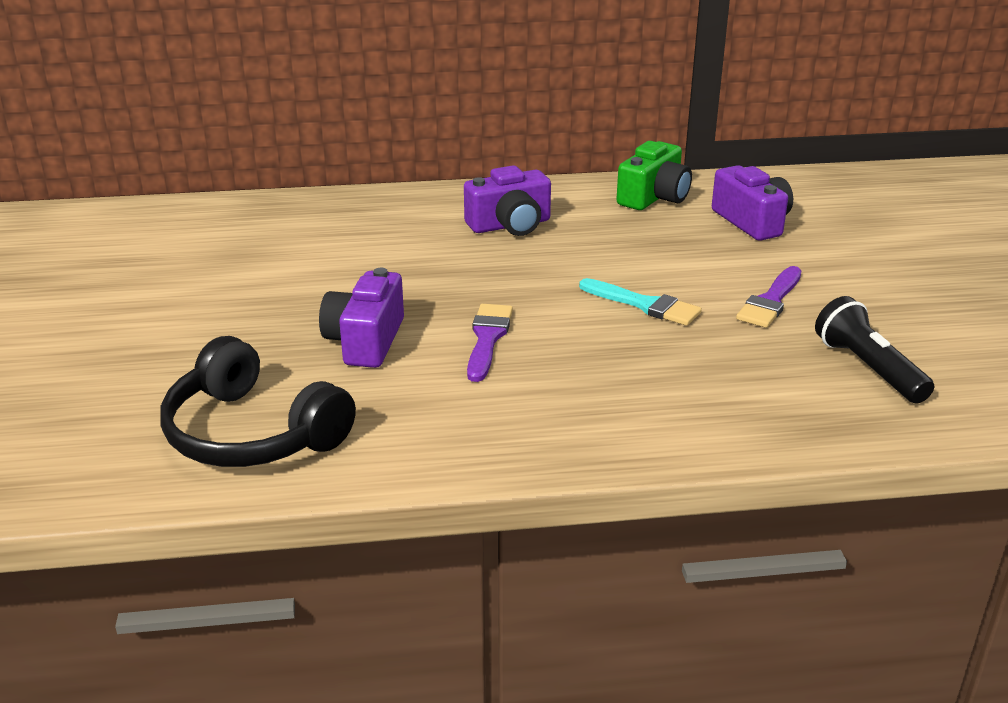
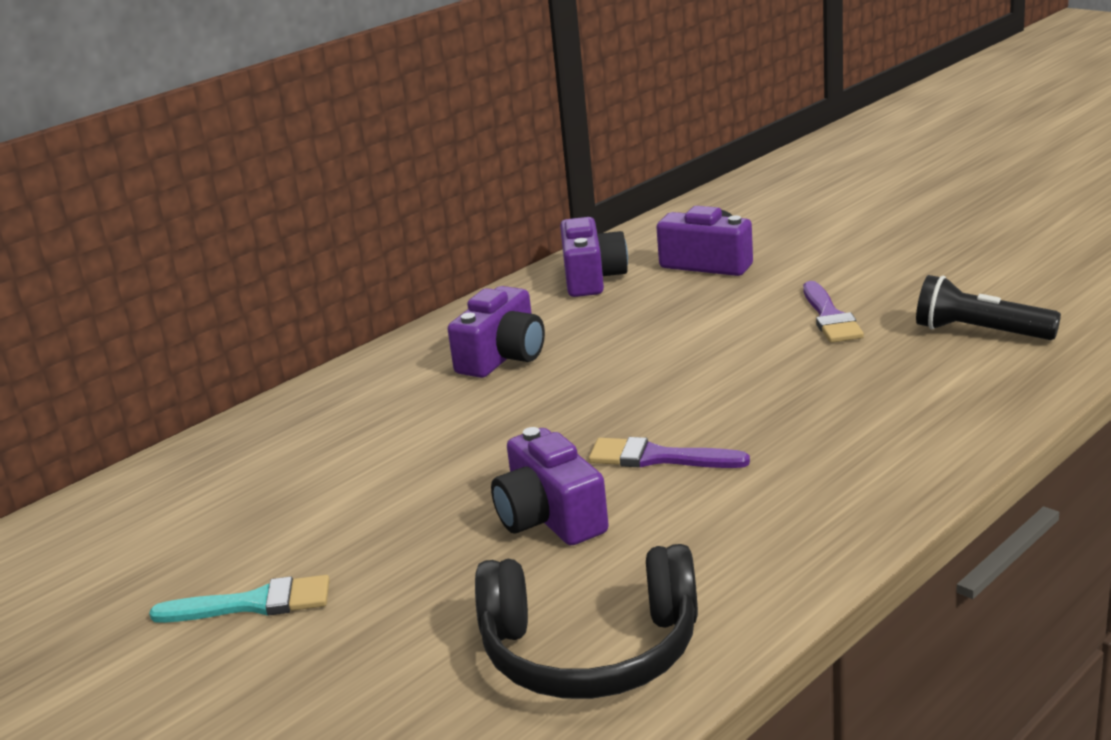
camera: 35 degrees left, 5 degrees down
(487, 338) = (658, 458): purple brush -> purple brush turned 45 degrees counterclockwise
(644, 305) = (739, 366): turquoise brush -> turquoise brush (254, 604)
(654, 197) = (592, 278): green camera -> purple camera

